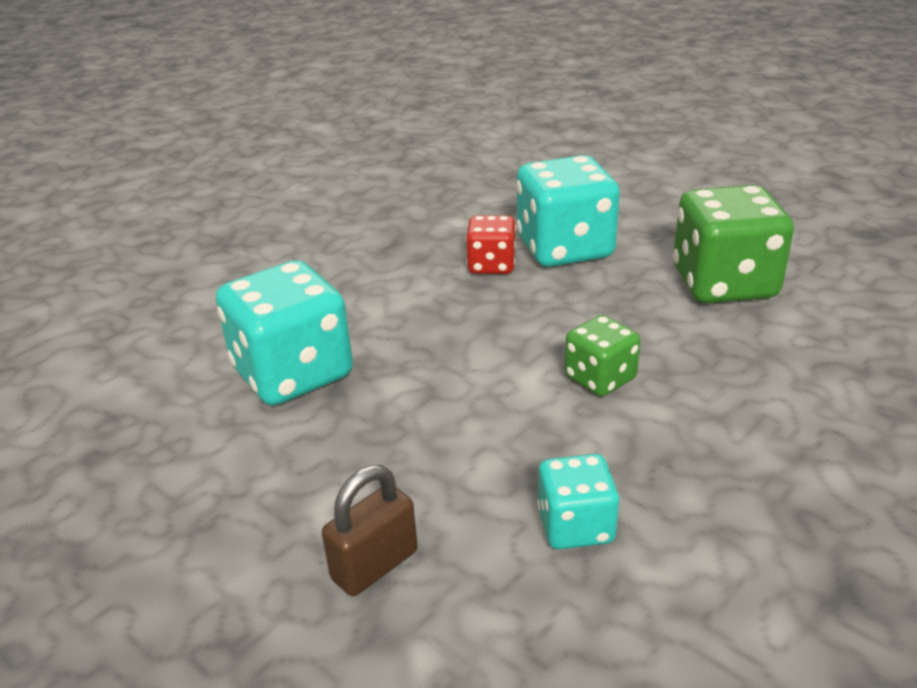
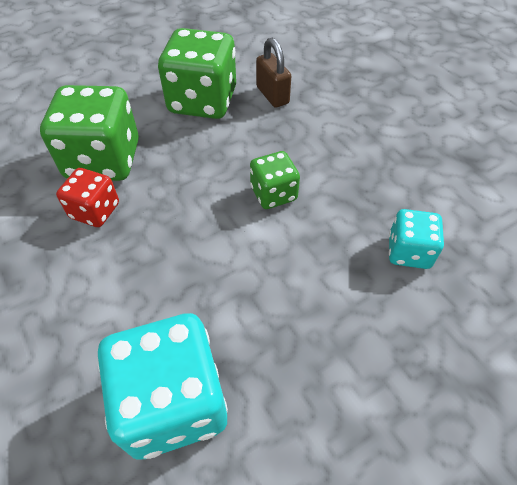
camera: 75 degrees left, 20 degrees up
(374, 565) = (426, 377): brown padlock -> brown padlock (272, 95)
(564, 248) = (103, 160): turquoise dice -> green dice

